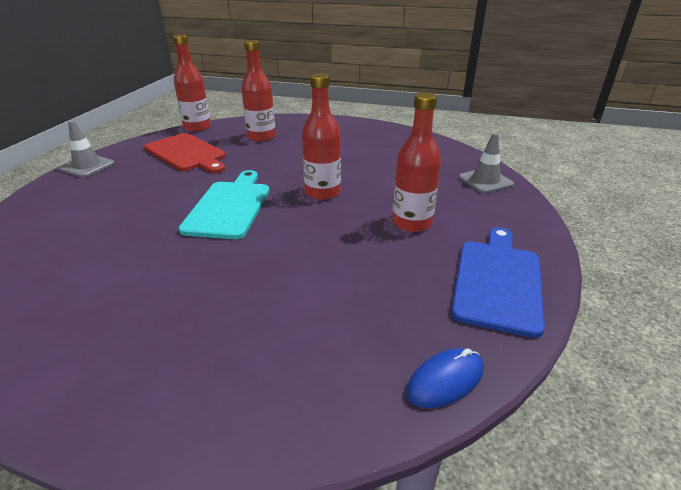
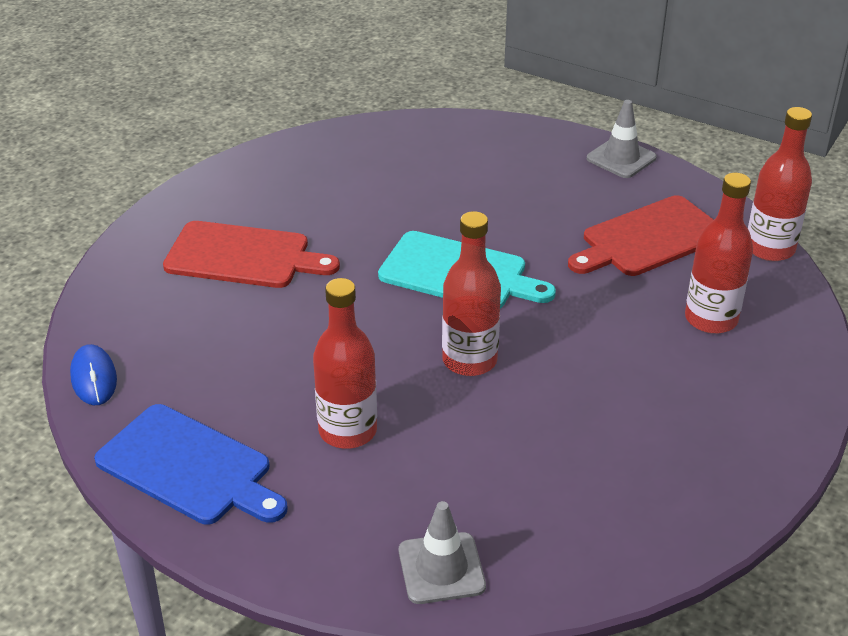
camera: 105 degrees right, 5 degrees up
(213, 323) = (243, 256): none -> red cutting board

